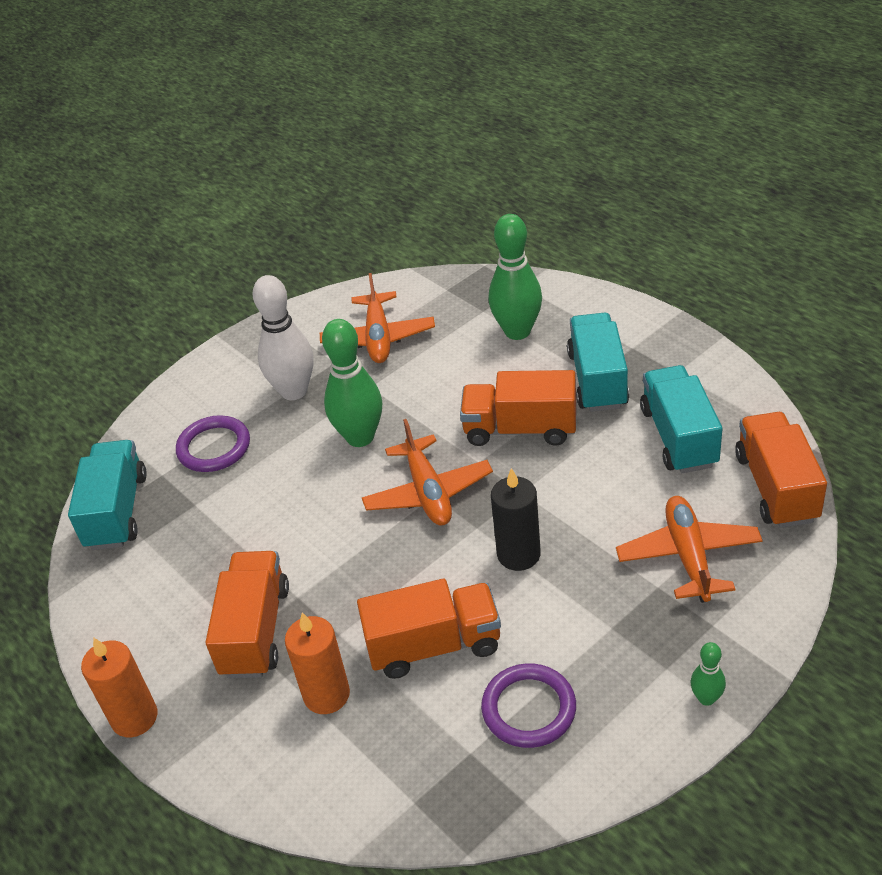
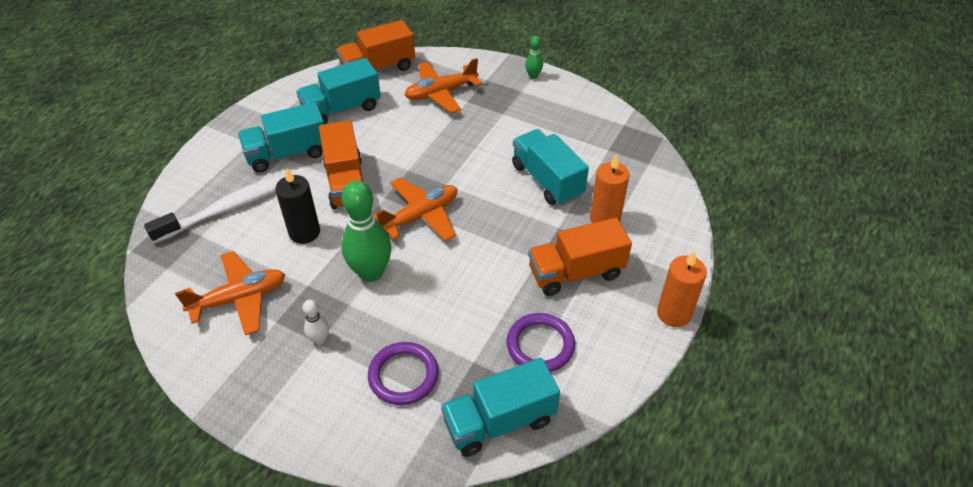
camera: 115 degrees left, 5 degrees up
(294, 391) = (319, 339): white bowling pin -> white bowling pin, size x0.48
(434, 645) = (547, 180): orange truck -> turquoise truck
(517, 331) = (230, 208): green bowling pin -> white toothbrush
(518, 554) = (463, 159): black candle -> black candle (304, 232)
(529, 709) = (570, 133): purple ring -> purple ring (540, 345)

